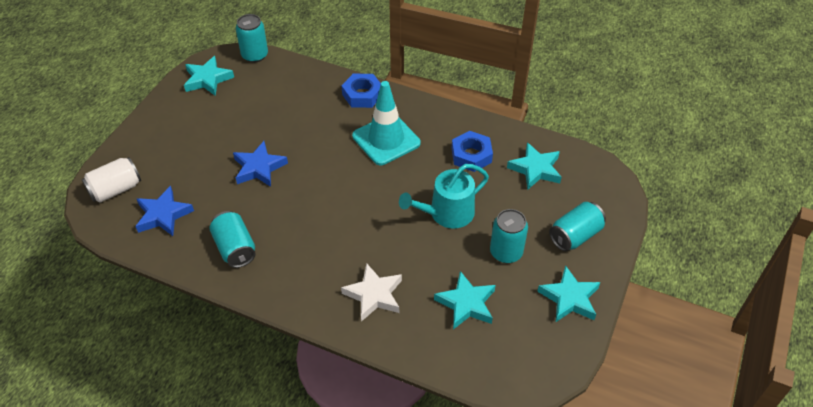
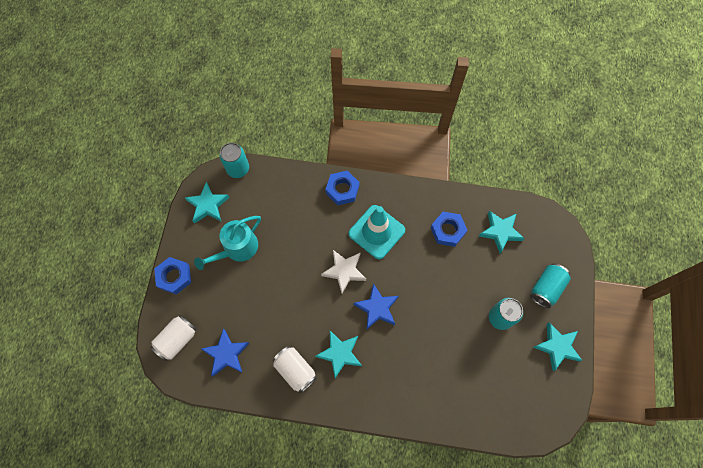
camera: 15 degrees left, 20 degrees up
(141, 133) = (174, 277): none -> blue nut
(235, 248) = (295, 370): turquoise can -> white can
(259, 168) = (285, 287): blue star -> blue star (377, 308)
(374, 295) = (415, 384): white star -> white star (344, 271)
(447, 213) = (446, 293): turquoise watering can -> turquoise watering can (237, 248)
(466, 303) = (485, 372): turquoise star -> turquoise star (340, 354)

